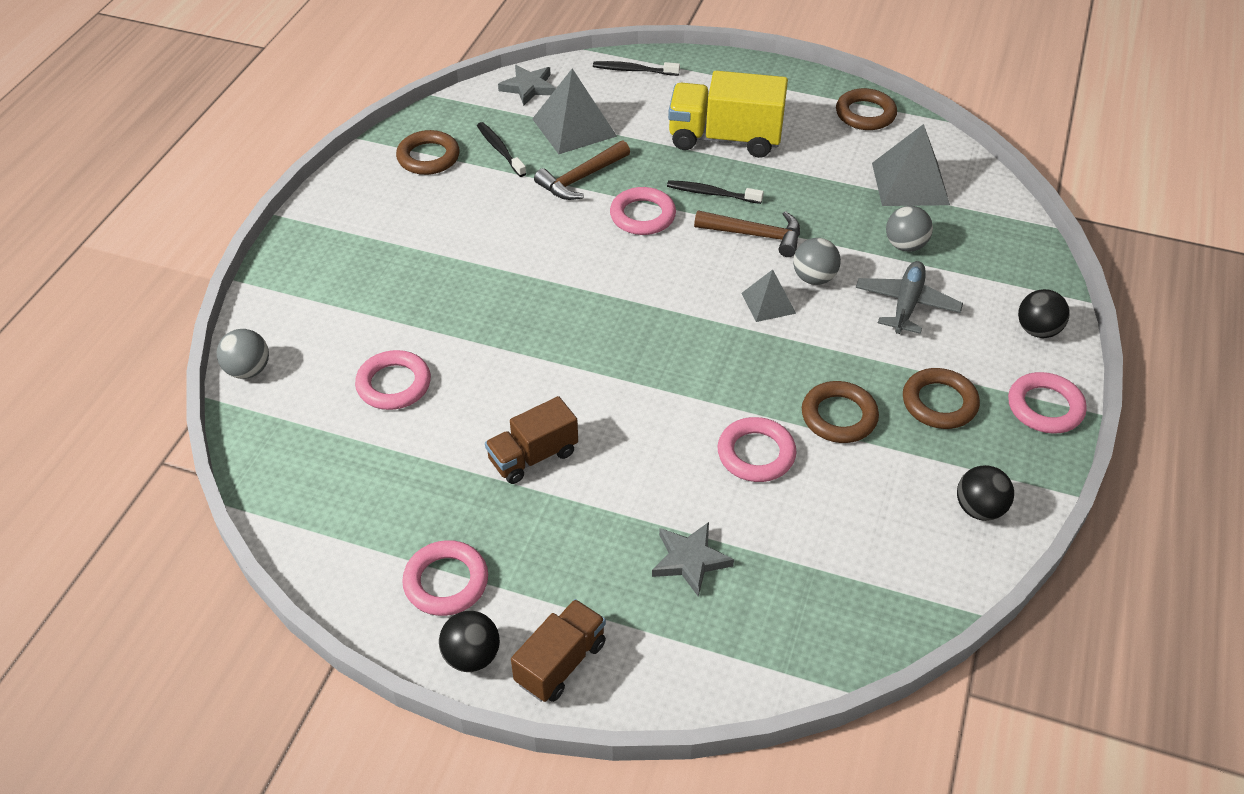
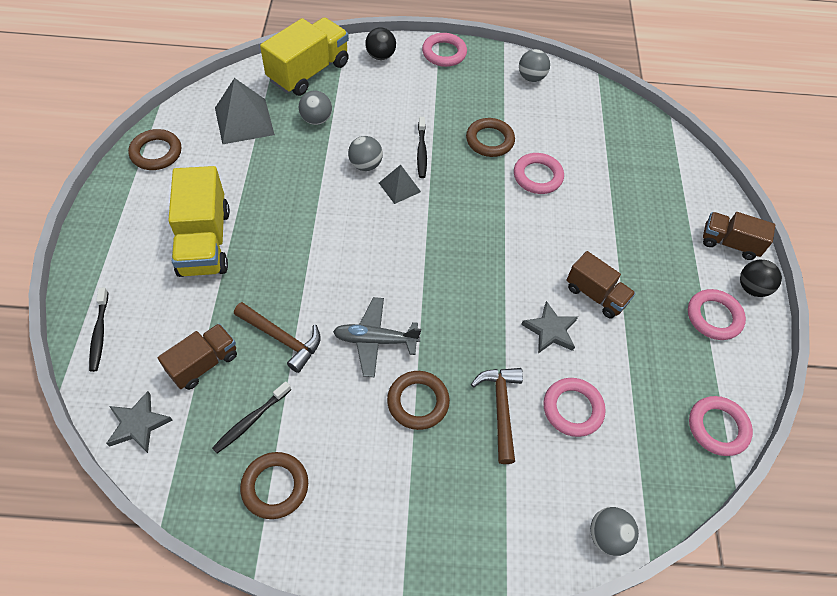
camera: 110 degrees left, 10 degrees up
(574, 127) = (204, 363): grey pyramid -> brown truck
(642, 216) = (322, 281): pink ring -> pink ring (717, 427)
(690, 560) = (630, 196): grey star -> grey star (550, 330)
(711, 193) = (282, 239): black toothbrush -> black toothbrush (421, 151)
(755, 235) = (327, 204): brown hammer -> brown hammer (500, 408)
(906, 304) = (377, 115): grey plane -> grey plane (375, 340)
(939, 403) = (459, 96): brown ring -> brown ring (418, 402)
(979, 509) = (531, 77): black ball -> grey ball
(1003, 251) = (309, 72): none -> yellow truck

